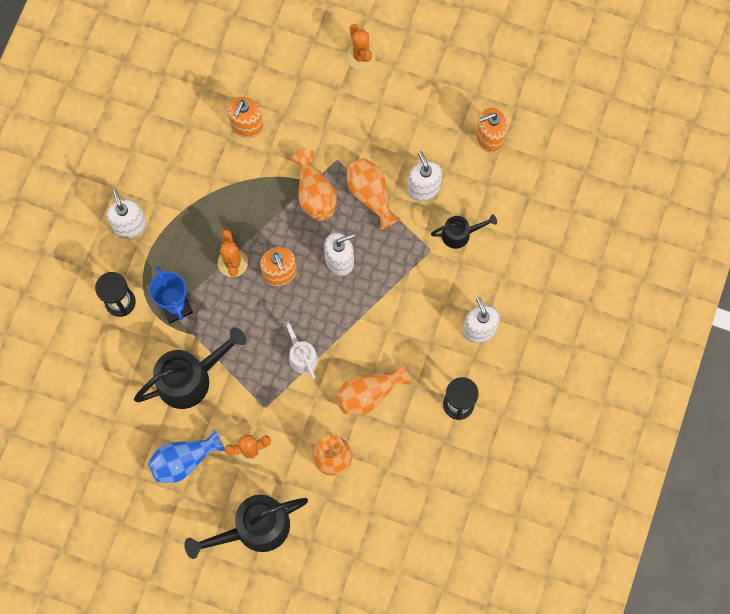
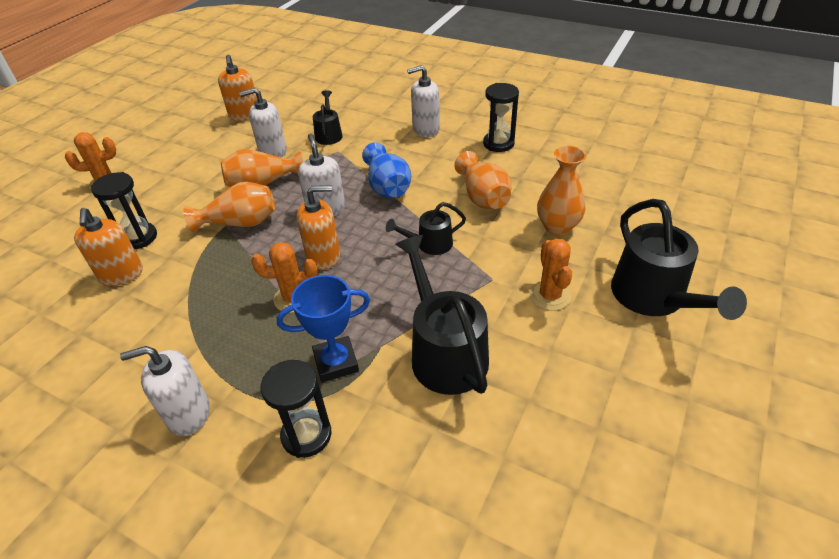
camera: 80 degrees left, 30 degrees down
(184, 460) = (566, 367): blue vase -> blue vase (387, 186)
(247, 126) = (121, 274): orange soap dispenser -> orange soap dispenser turned 45 degrees clockwise
(289, 119) = (138, 238): none -> black hourglass
(301, 354) = (429, 244): white watering can -> black watering can

